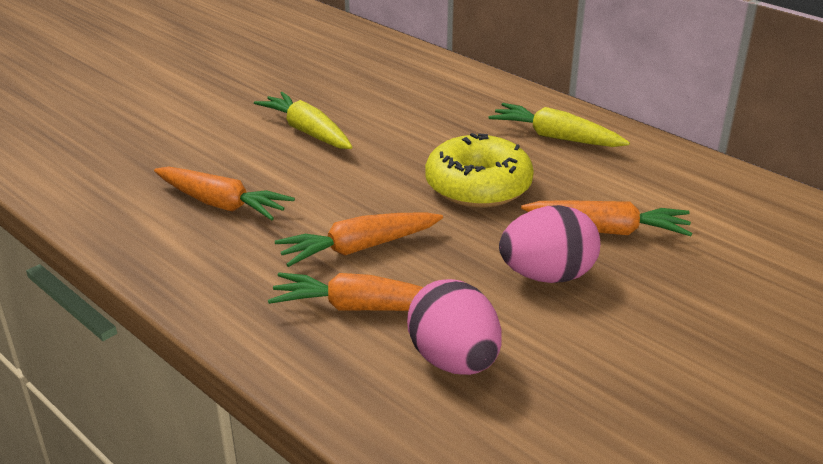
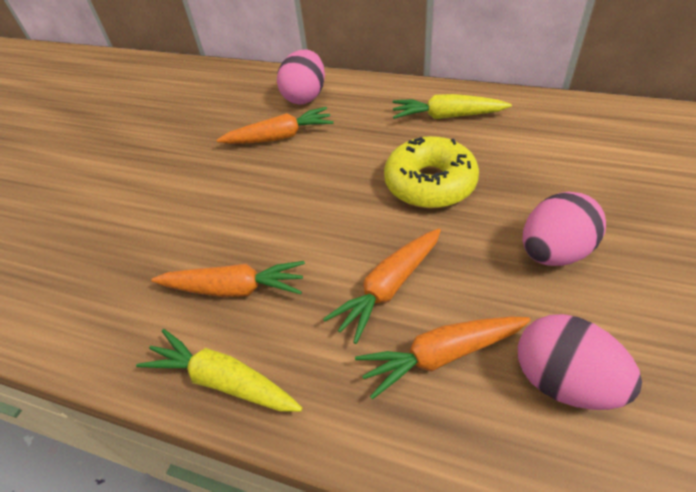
camera: 20 degrees left, 15 degrees up
(307, 131) = (254, 180): yellow carrot -> yellow carrot (223, 380)
(420, 78) = (305, 97): none -> pink egg
(607, 230) = (555, 188): orange carrot -> orange carrot (280, 137)

